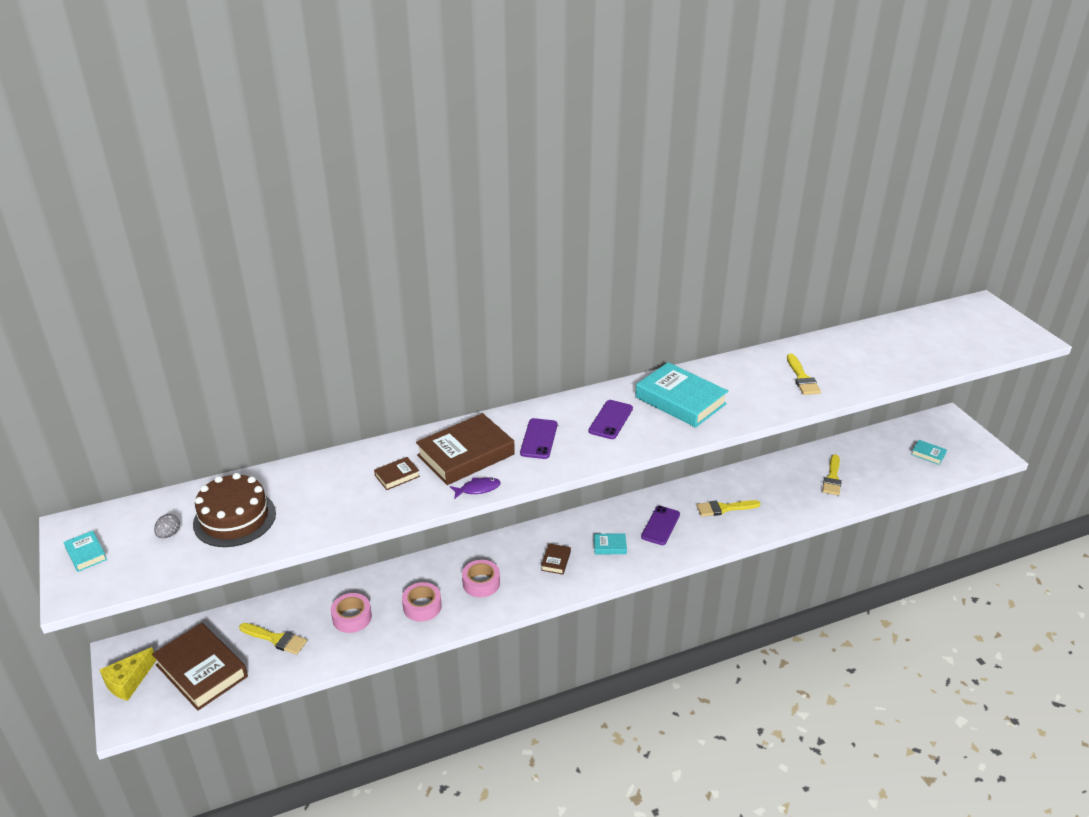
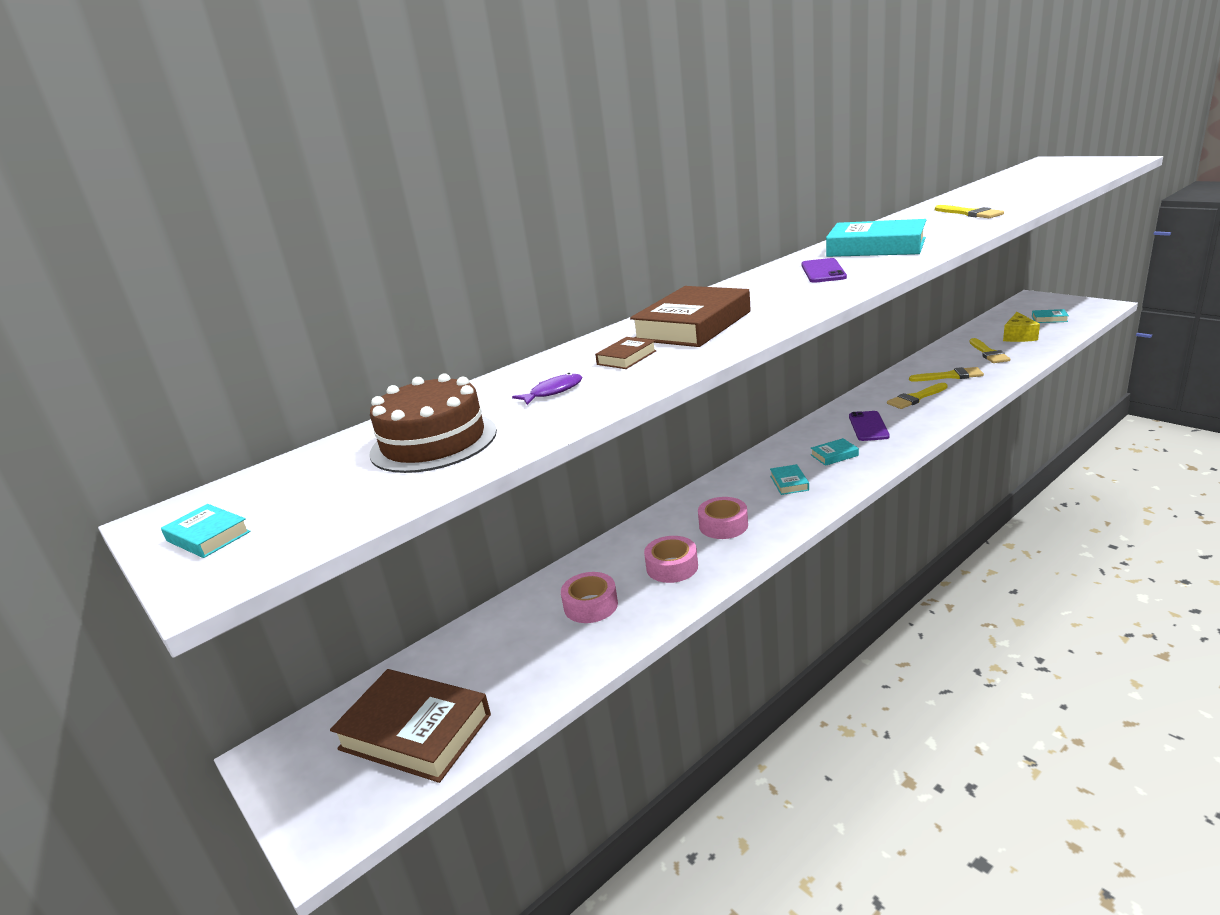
camera: 15 degrees left, 10 degrees down
(128, 681) = (303, 786): yellow cheese -> yellow cheese (1018, 336)
(169, 534) = (340, 481): grey egg -> none
(276, 639) = (503, 660): yellow brush -> yellow brush (950, 376)
(478, 489) = (742, 339): purple fish -> purple fish (553, 391)
(539, 439) = (763, 298): purple phone -> none
(555, 561) = (789, 483): brown book -> turquoise book

